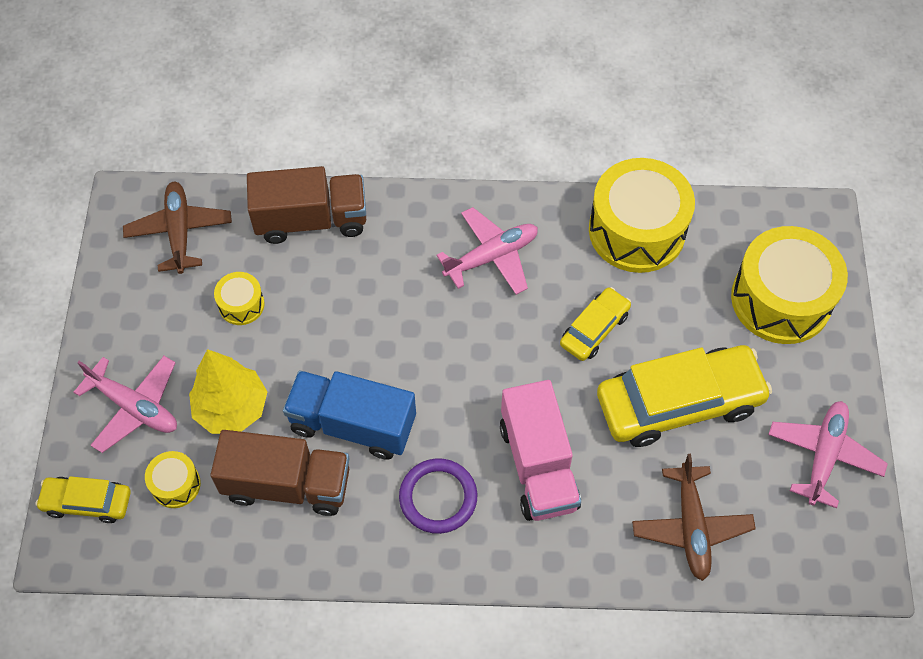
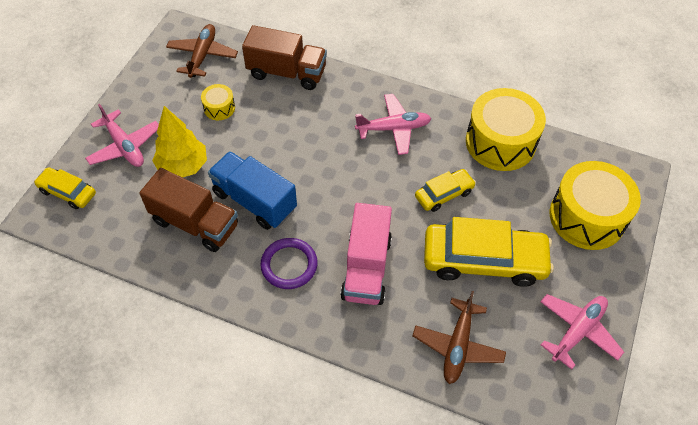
camera: 20 degrees right, 5 degrees down
(176, 484) = (126, 200): yellow drum -> none

